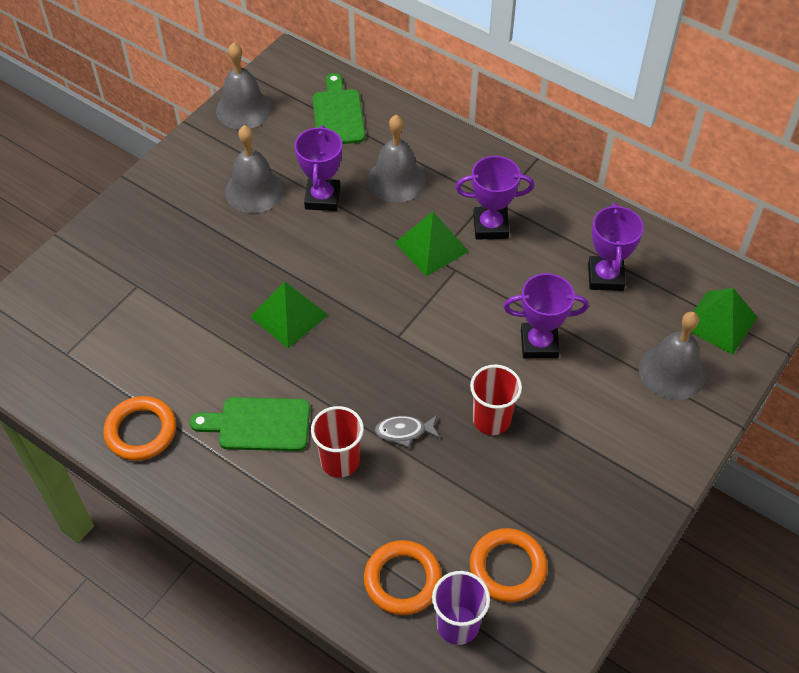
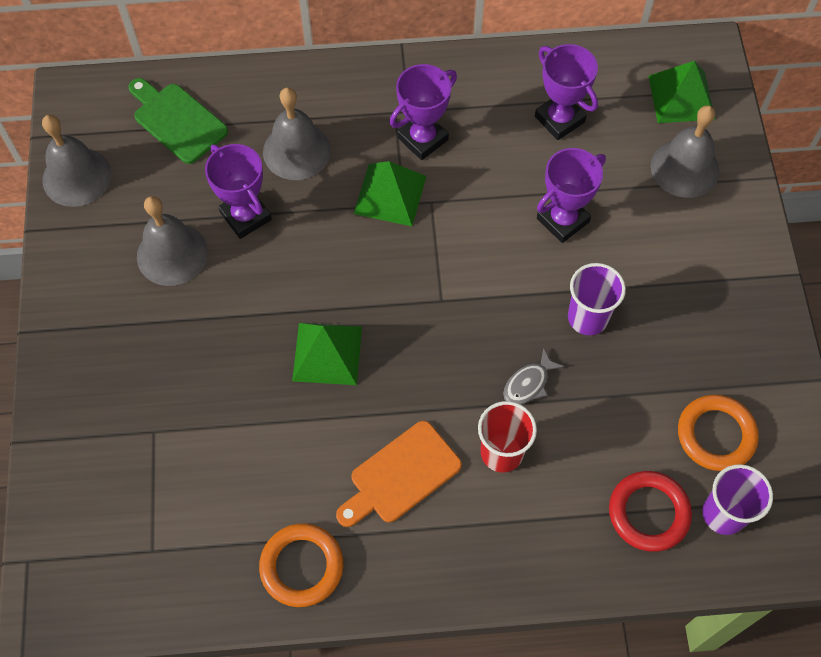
camera: 40 degrees left, 10 degrees up
(258, 424) = (400, 475): green cutting board -> orange cutting board
(402, 580) = (648, 513): orange ring -> red ring
(491, 419) = (587, 317): red cup -> purple cup

